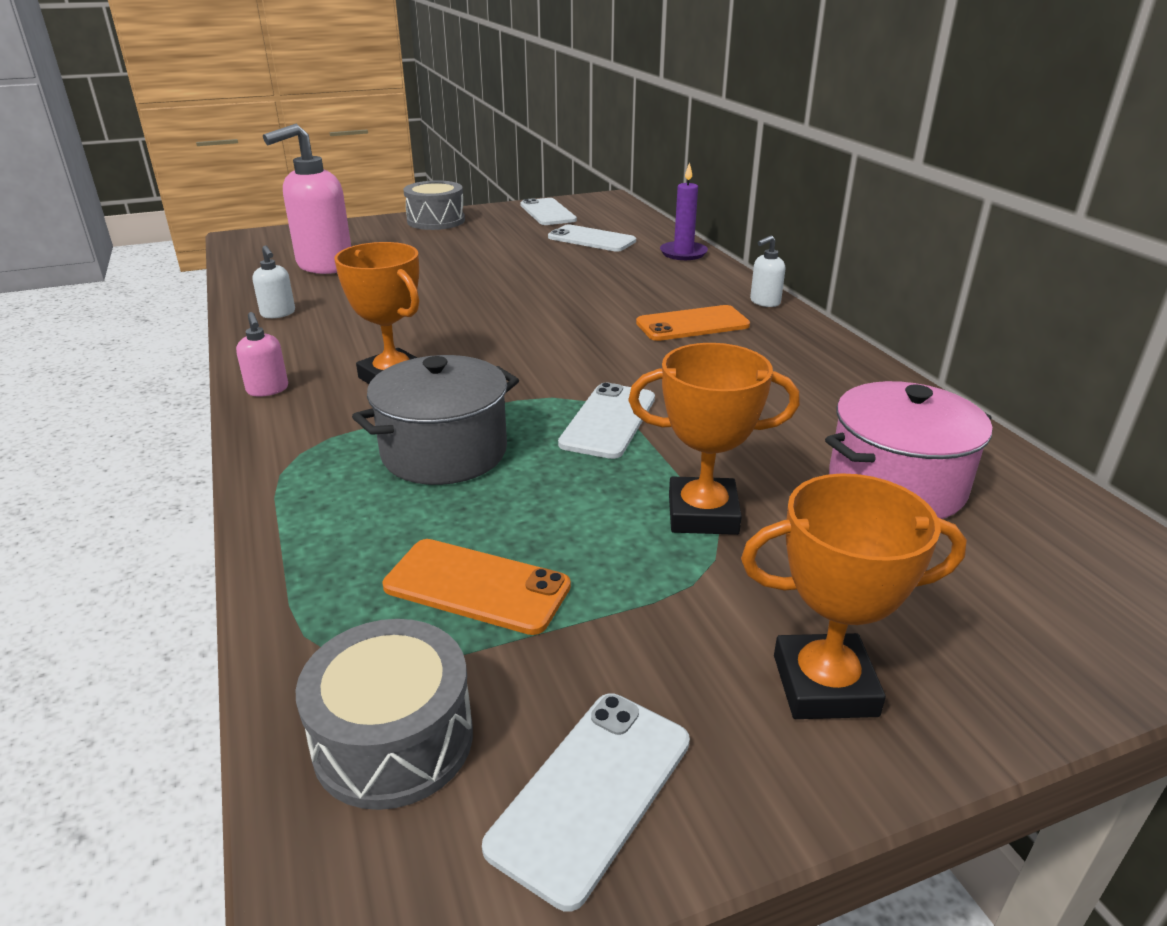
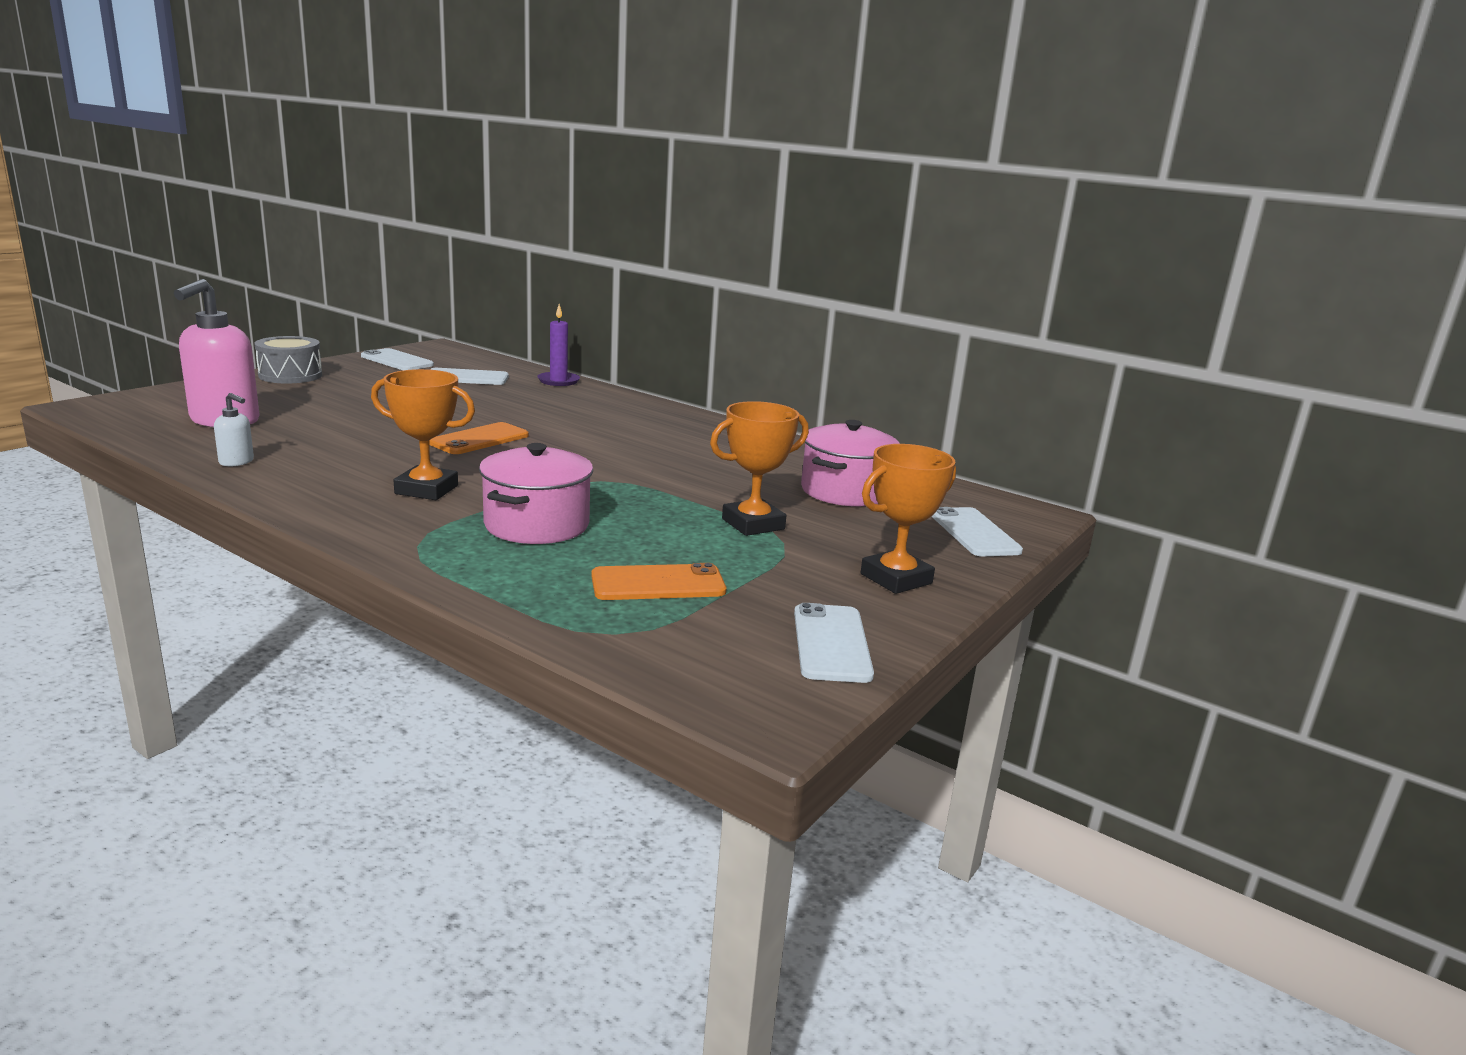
camera: 35 degrees left, 10 degrees down
(268, 390) = (320, 513): pink soap dispenser -> none
(393, 739) = (700, 654): grey drum -> none
(444, 452) = (537, 525): grey pot -> pink pot
(608, 421) = (634, 489): white phone -> white phone (974, 533)
(692, 324) = (623, 426): orange phone -> orange phone (479, 439)
(764, 302) = (659, 407): white soap dispenser -> none

